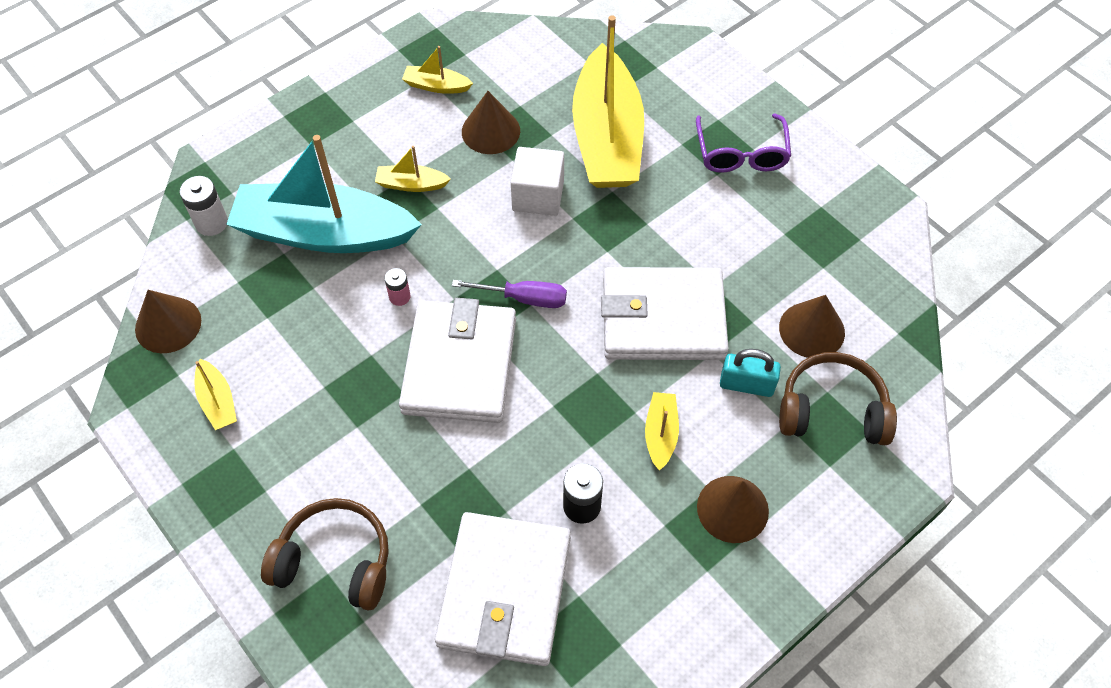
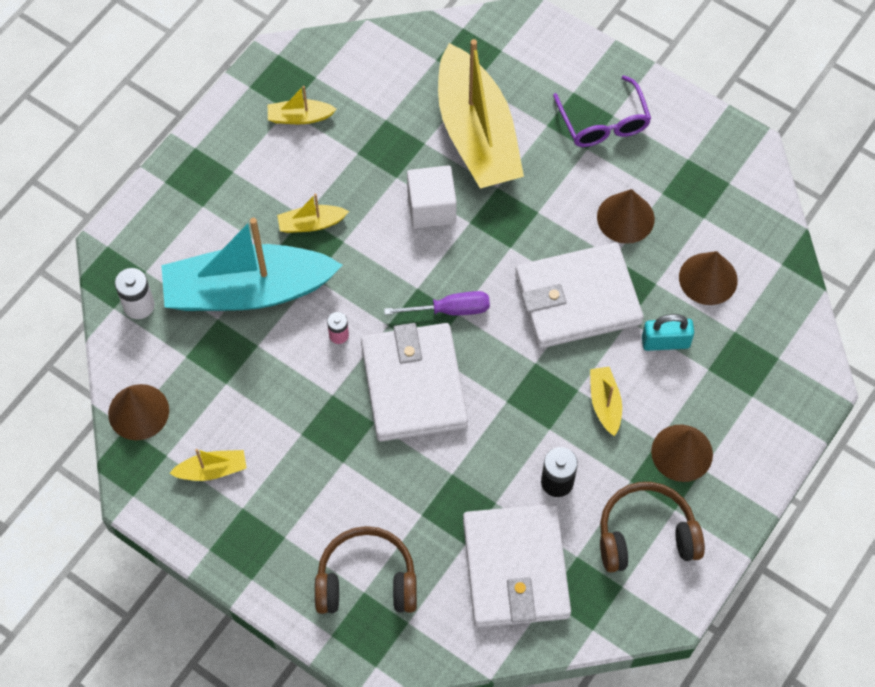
camera: 15 degrees left, 5 degrees up
(218, 401) = (212, 470): yellow boat -> yellow boat turned 60 degrees counterclockwise
(490, 131) = (367, 152): brown cone -> brown cone (625, 218)
(832, 411) = (742, 347): brown headphones -> brown headphones (646, 535)

